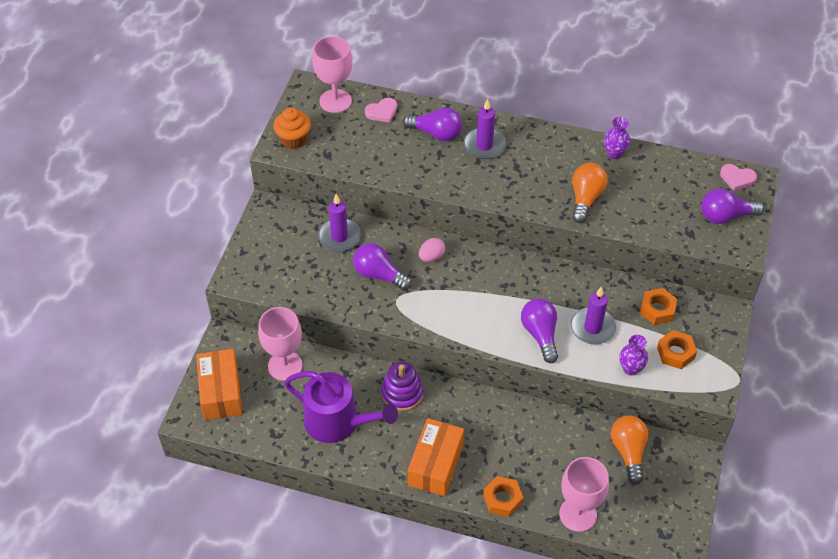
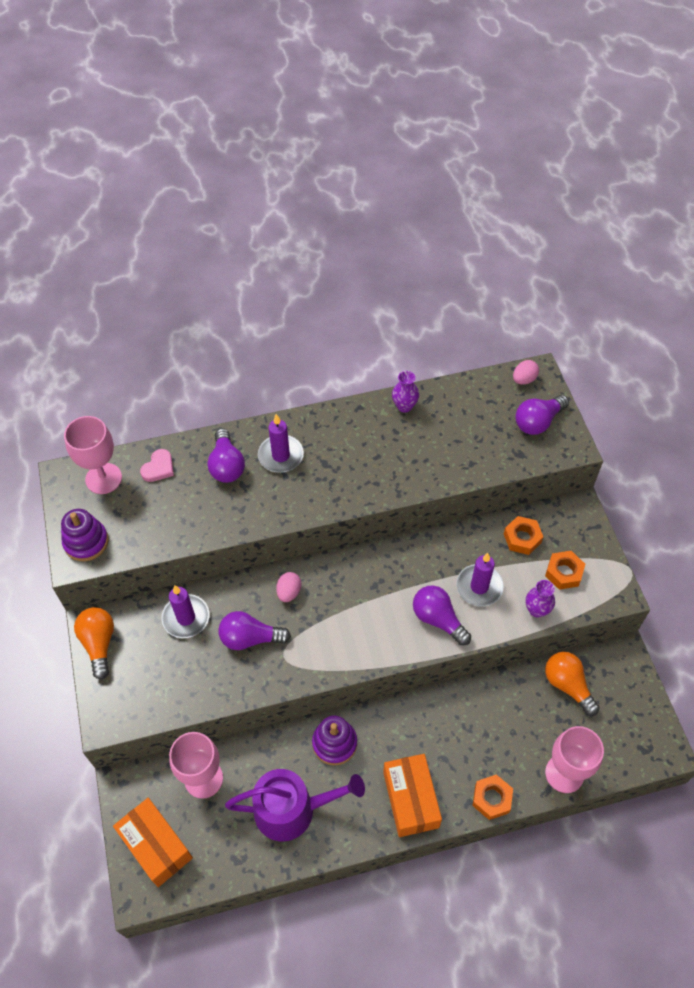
camera: 30 degrees left, 5 degrees up
(293, 139) = (86, 542): orange cupcake -> purple stacking toy
(436, 133) = (227, 465): purple light bulb -> purple light bulb turned 90 degrees clockwise
(585, 198) = (408, 465): orange light bulb -> orange light bulb (99, 643)
(737, 178) = (524, 379): pink heart -> pink egg

